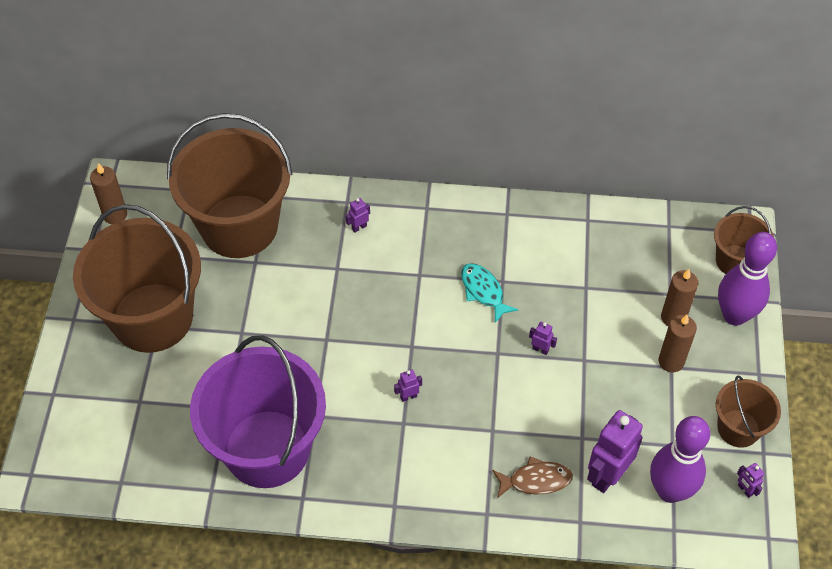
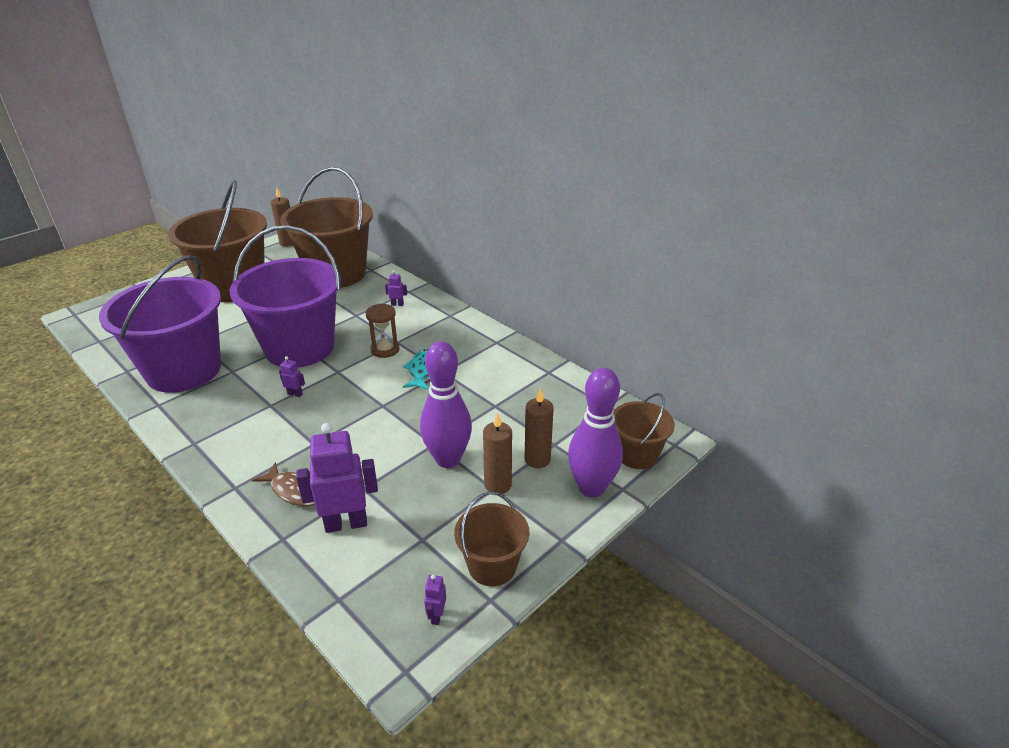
camera: 40 degrees right, 20 degrees down
(339, 345) = (299, 347): none -> purple bucket
(421, 291) = (385, 350): none -> brown hourglass
(540, 349) = (413, 420): purple robot -> none
(670, 491) = (375, 569): purple bowling pin -> purple bowling pin (448, 459)

